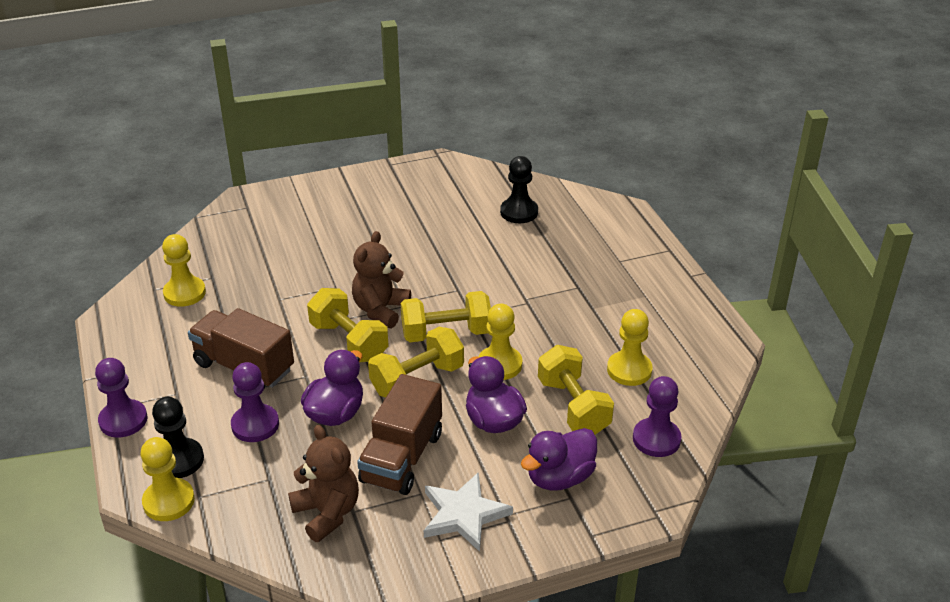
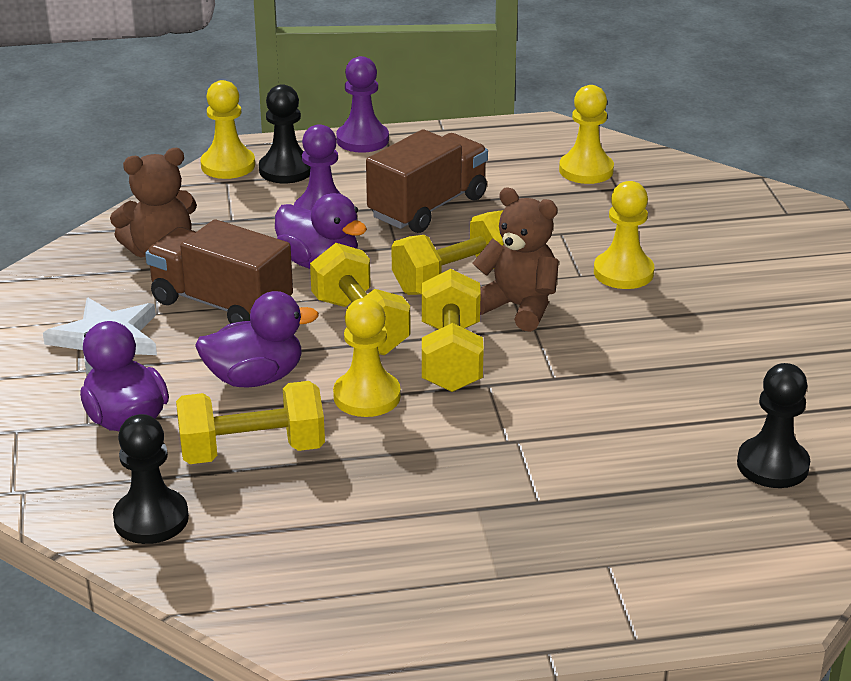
camera: 100 degrees right, 5 degrees down
(629, 370) = (310, 520): yellow pawn -> yellow pawn (623, 272)
(656, 439) = (151, 519): purple pawn -> black pawn

